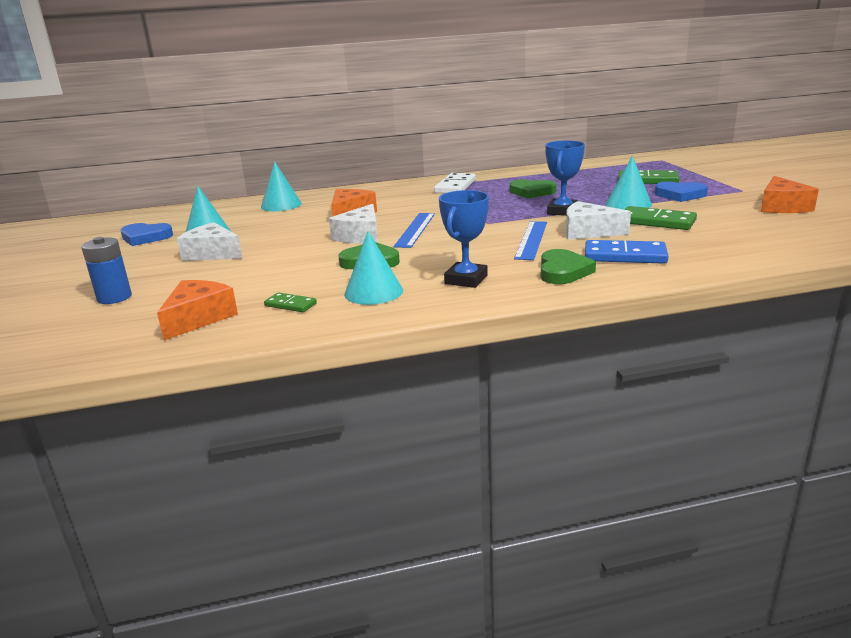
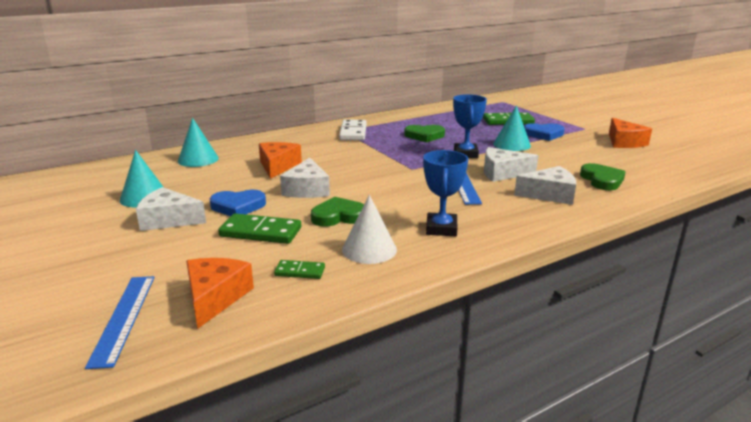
camera: 20 degrees left, 0 degrees up
(114, 297) = (96, 283): blue battery -> none
(145, 237) = (74, 206): blue heart -> blue heart (238, 206)
(373, 292) = (369, 249): turquoise cone -> white cone
(415, 229) = (353, 179): blue ruler -> blue ruler (124, 318)
(563, 271) = (514, 213): green heart -> green heart (602, 180)
(625, 256) = (549, 194): blue domino -> white cheese
(656, 222) = (547, 160): green domino -> green domino (260, 232)

